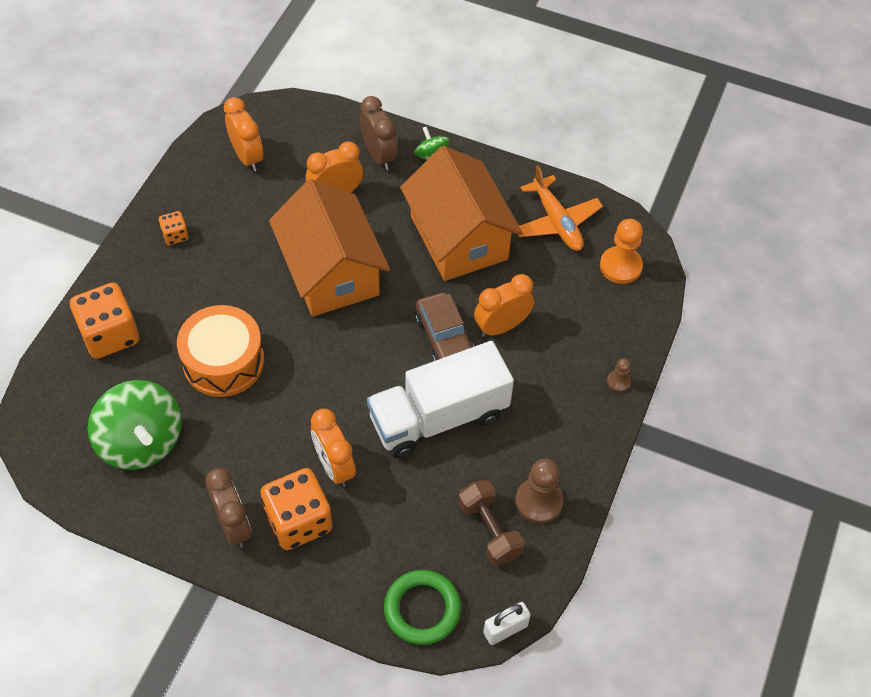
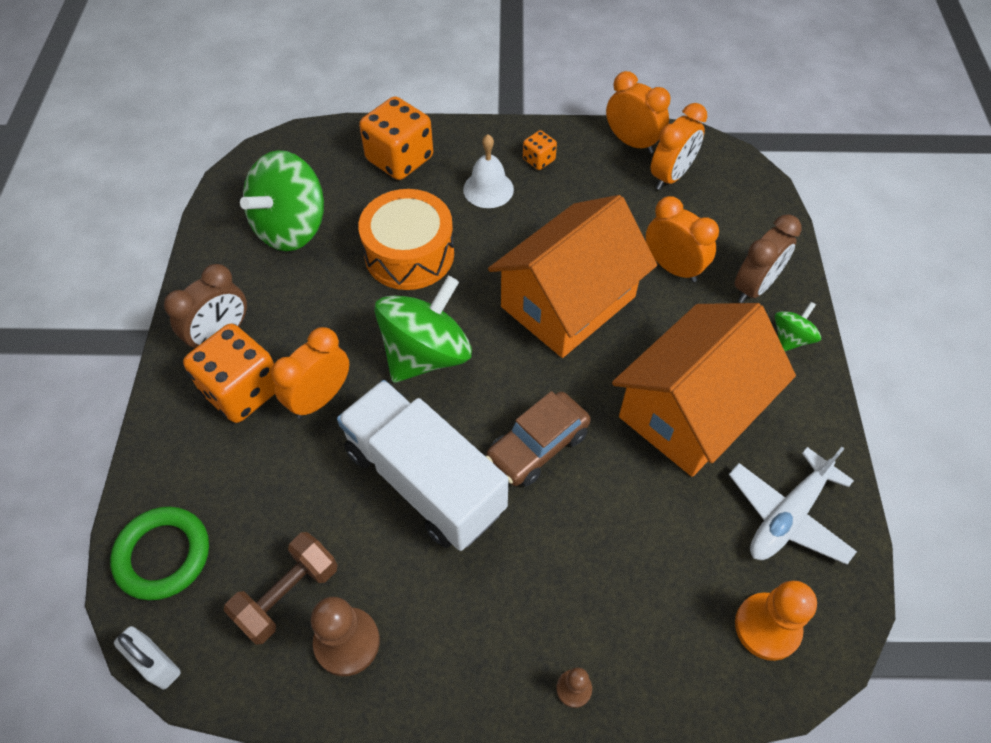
camera: 70 degrees right, 0 degrees up
(186, 282) = (488, 189): none -> white bell
(330, 381) = (426, 354): none -> green spinning top
(501, 326) = (587, 505): orange clock -> orange clock (632, 142)
(556, 222) = (787, 515): orange plane -> white plane

